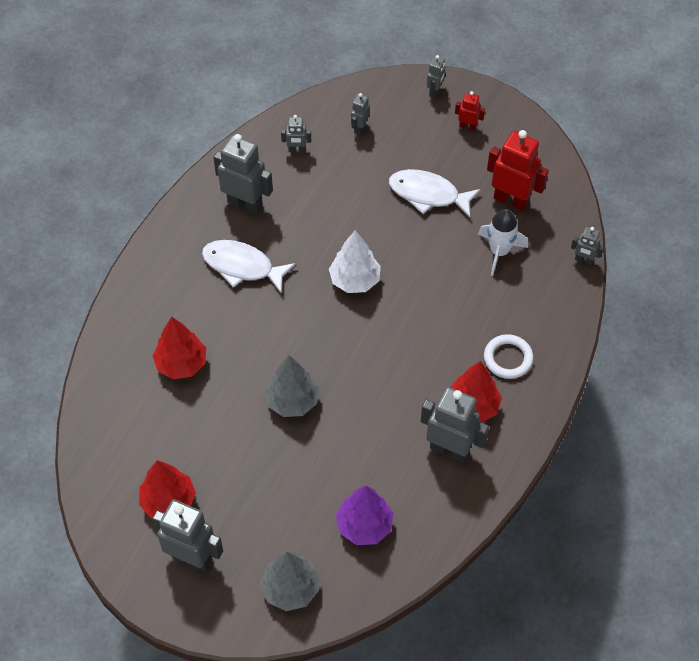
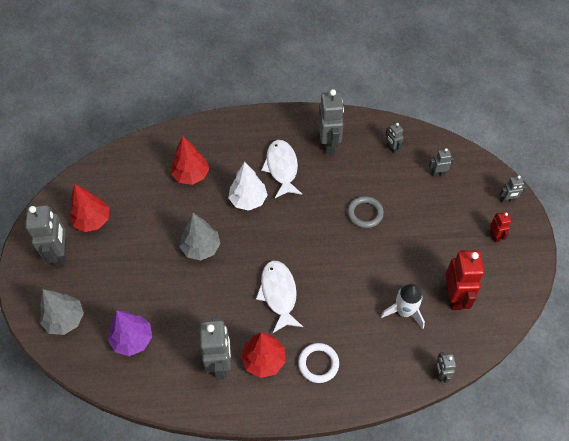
camera: 60 degrees right, 0 degrees up
(354, 280) = (316, 234): white tree -> white tree (248, 200)
(361, 221) = (365, 213): none -> grey ring
(428, 194) = (417, 241): white fish -> white fish (278, 294)

